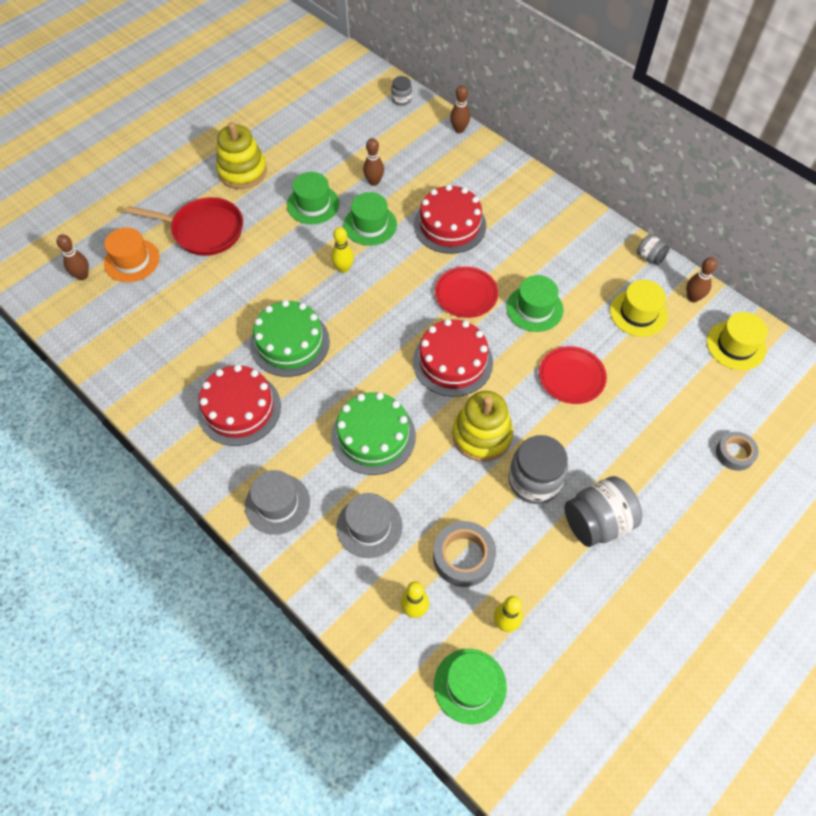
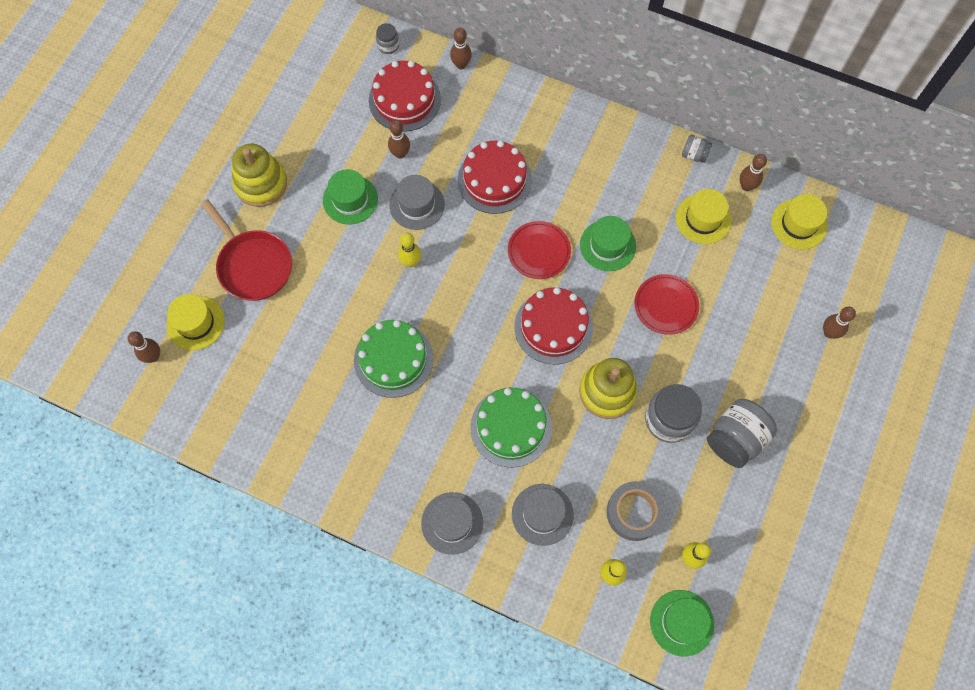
camera: 20 degrees left, 10 degrees up
(132, 260) = (195, 323): orange hat -> yellow hat
(204, 230) = (253, 265): red pan -> red pan turned 60 degrees clockwise
(239, 409) = (375, 443): red cake -> red cake (404, 100)
(370, 225) = (417, 205): green hat -> grey hat
(734, 453) = (829, 333): grey tape -> brown bowling pin

